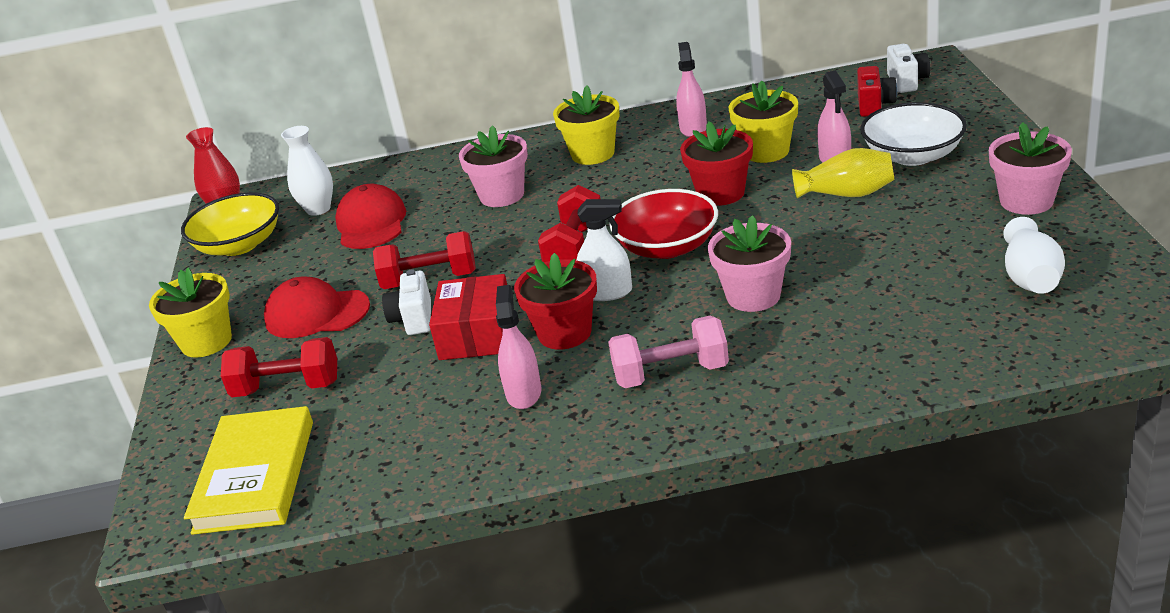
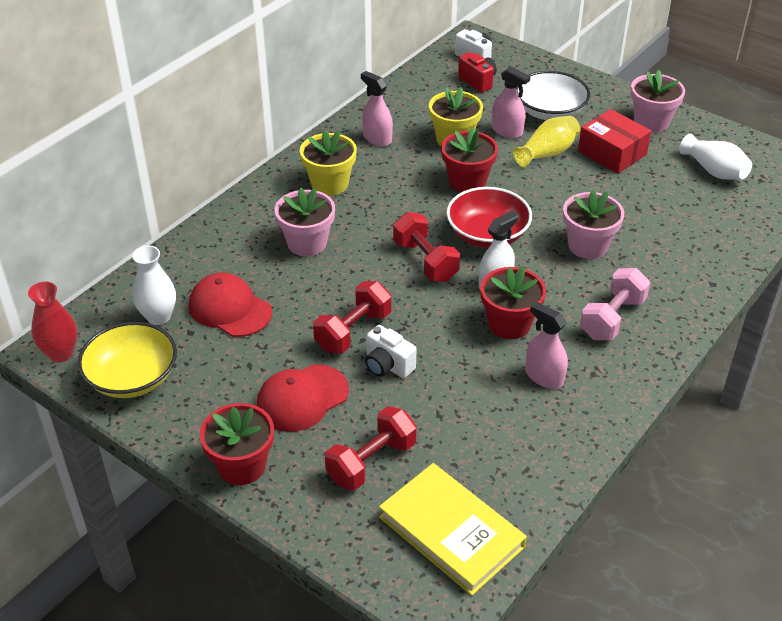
camera: 50 degrees left, 10 degrees up
(206, 342) = (242, 466): yellow flower pot -> red flower pot
(476, 334) = (451, 353): red box -> red box (612, 153)

